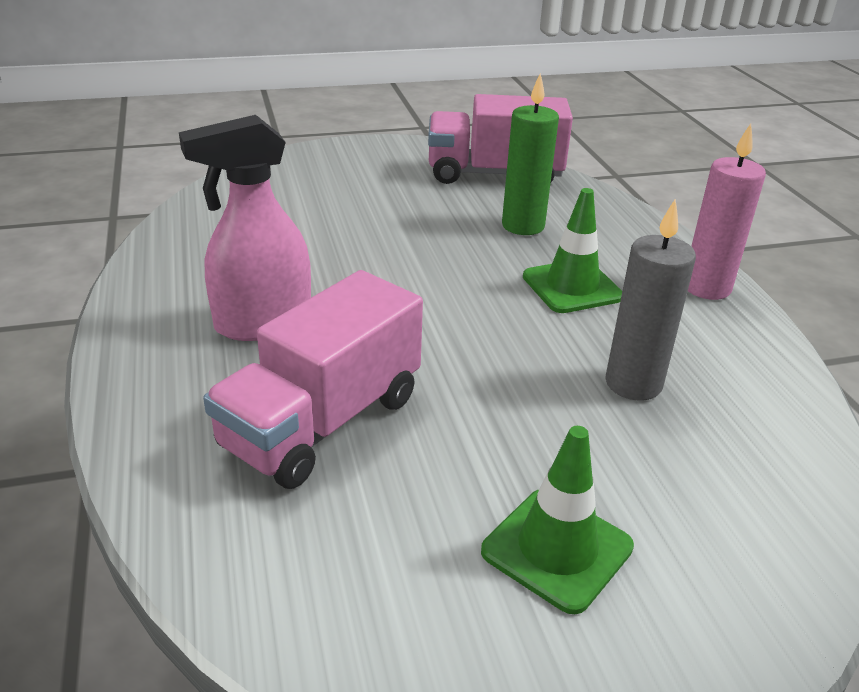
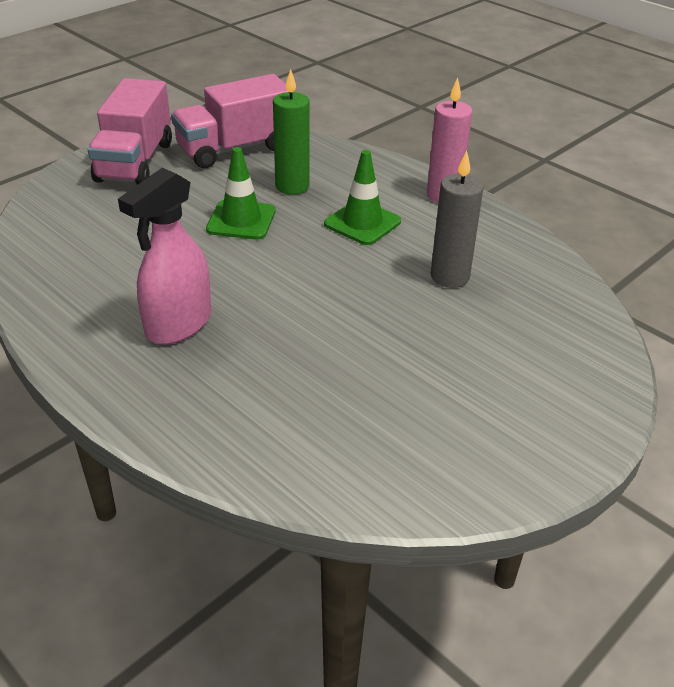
camera: 30 degrees left, 5 degrees up
(322, 422) = (287, 375): pink truck -> pink truck (135, 162)
(557, 549) = (484, 391): green traffic cone -> green traffic cone (241, 220)

